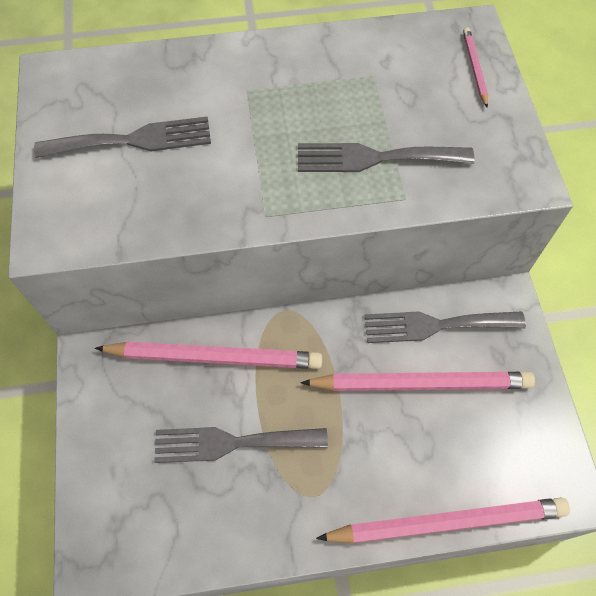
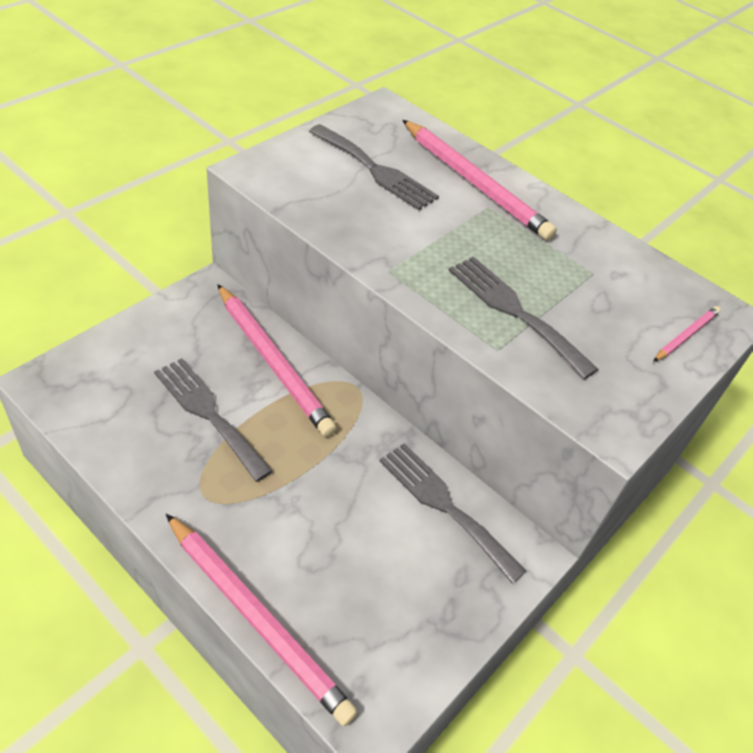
camera: 45 degrees right, 15 degrees down
(421, 383) = (376, 524): pink pencil -> pink pencil (474, 183)

